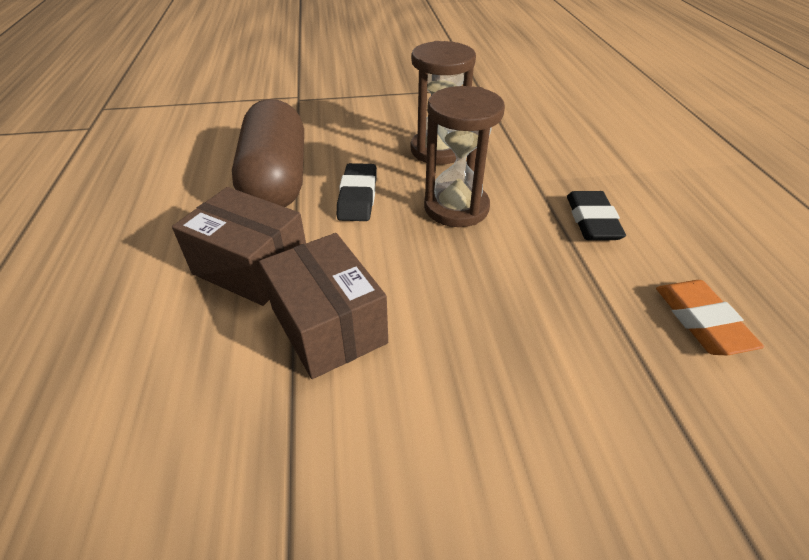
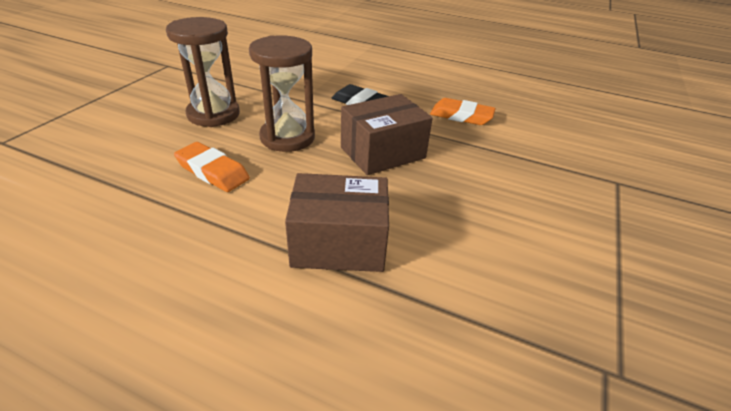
camera: 60 degrees left, 5 degrees down
(251, 267) = (222, 263): brown box -> brown box (383, 153)
(276, 180) = (117, 204): brown capsule -> none
(357, 197) = (212, 171): black eraser -> orange eraser

